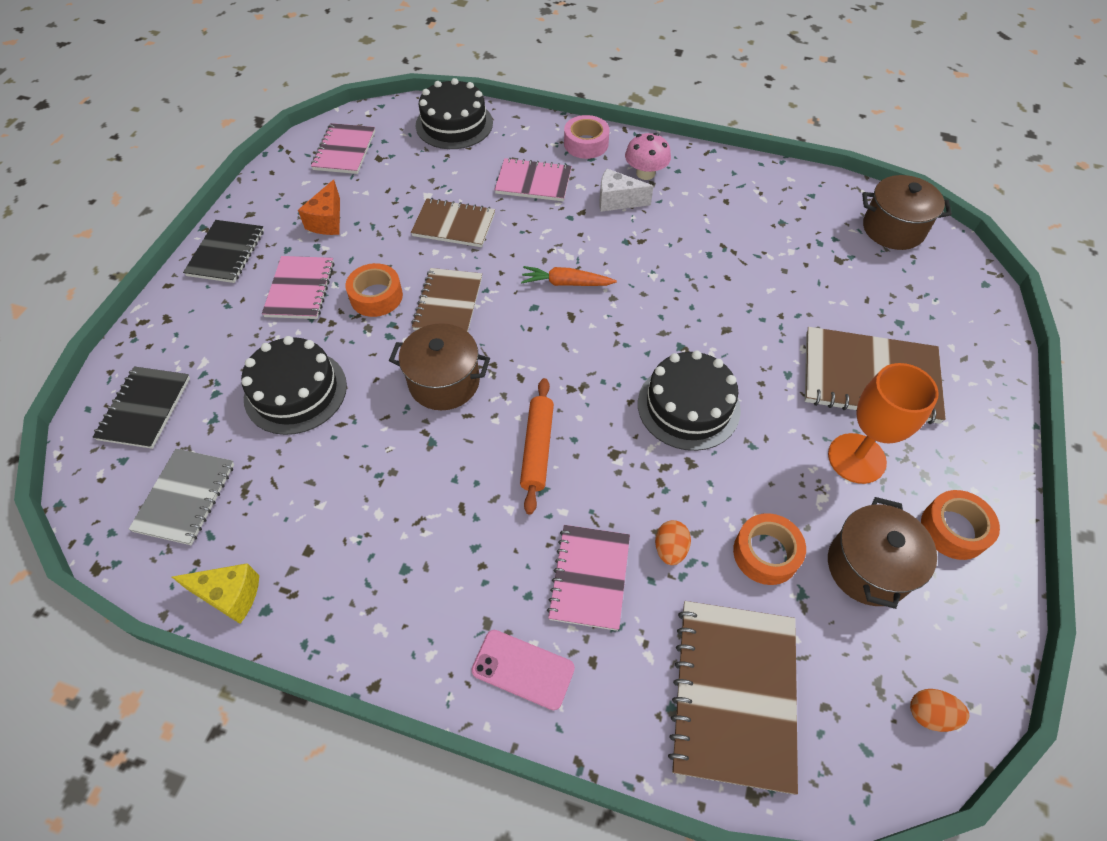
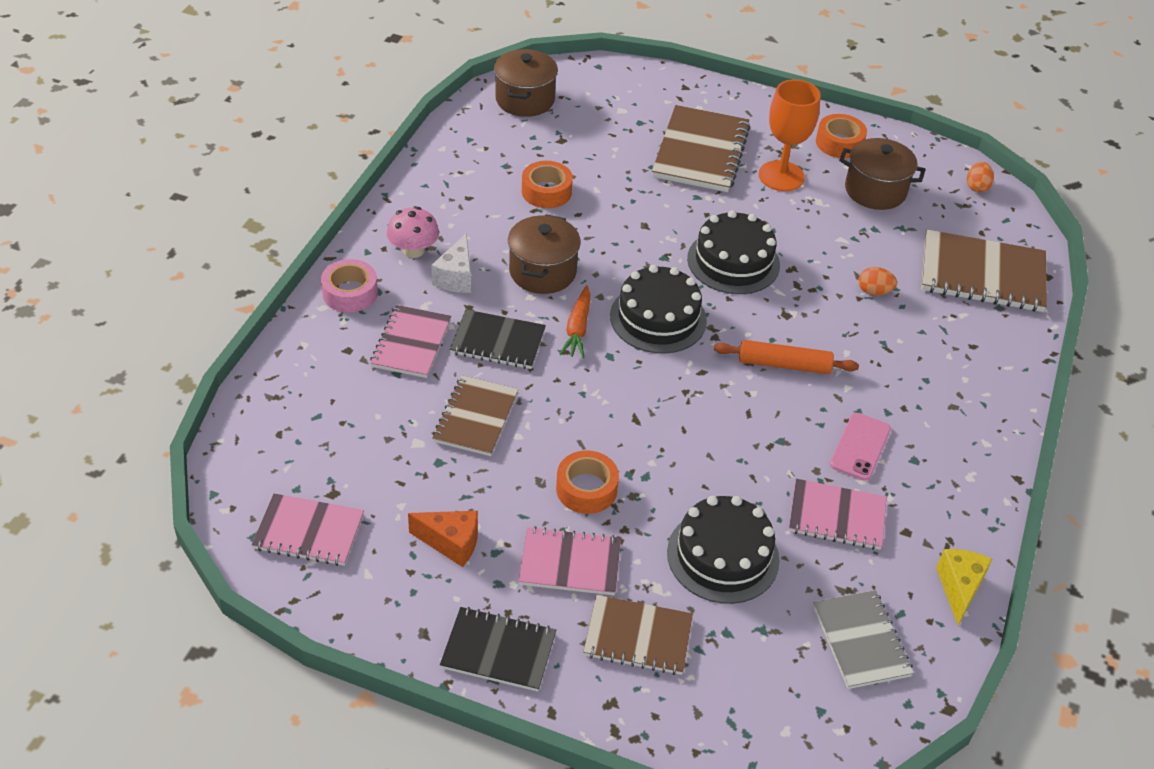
camera: 90 degrees left, 10 degrees down
(144, 408) = (750, 701): black notebook -> black notebook (498, 342)
(185, 497) = (861, 641): grey notebook -> grey notebook turned 60 degrees clockwise
(444, 382) = (708, 430): brown pot -> brown pot (542, 272)
(448, 303) = (601, 425): brown notebook -> brown notebook (638, 637)
(454, 124) = (279, 414): black cake -> black cake (658, 318)
(523, 669) = (986, 386): pink phone -> pink phone (860, 447)
(589, 577) = (905, 341): pink notebook -> pink notebook (836, 517)
(766, 553) = (871, 240): orange tape -> orange tape (546, 191)

